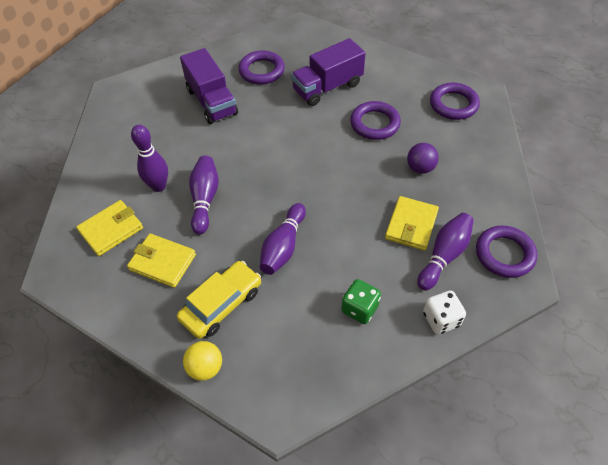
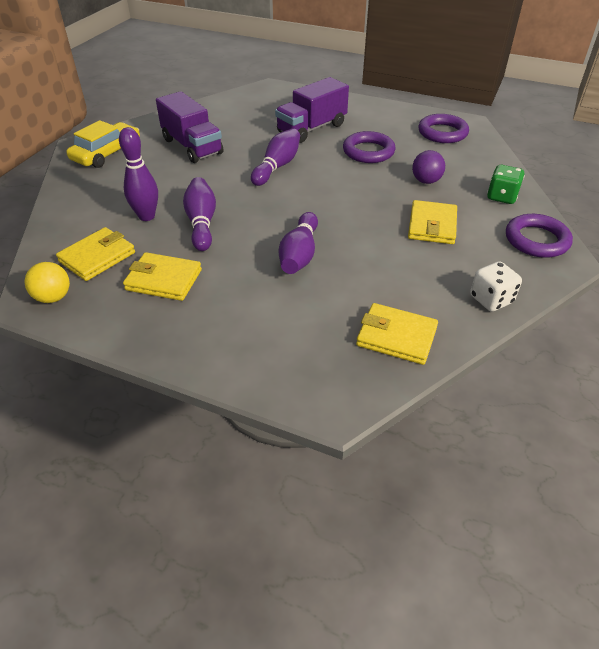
camera: 10 degrees left, 10 degrees down
(205, 367) = (235, 370): yellow ball -> yellow ball (53, 297)
(221, 304) = (241, 310): yellow car -> yellow car (107, 153)
(261, 71) = (240, 121): purple ring -> none
(346, 350) = (396, 337): none -> yellow wallet
(359, 309) = (399, 299): green dice -> green dice (501, 197)
(444, 256) = (475, 247): purple bowling pin -> purple bowling pin (277, 166)

